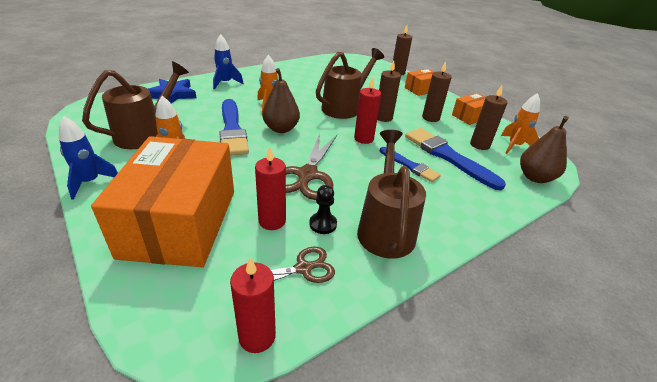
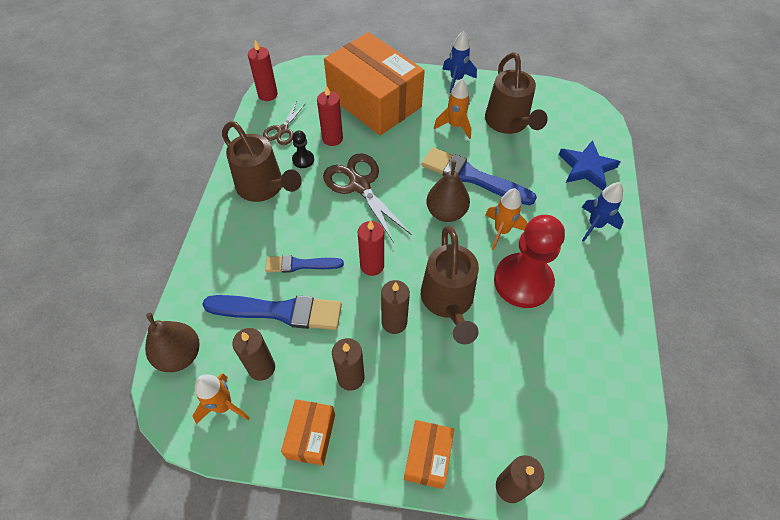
camera: 135 degrees right, 20 degrees up
(298, 92) = (523, 282): none -> red pawn

